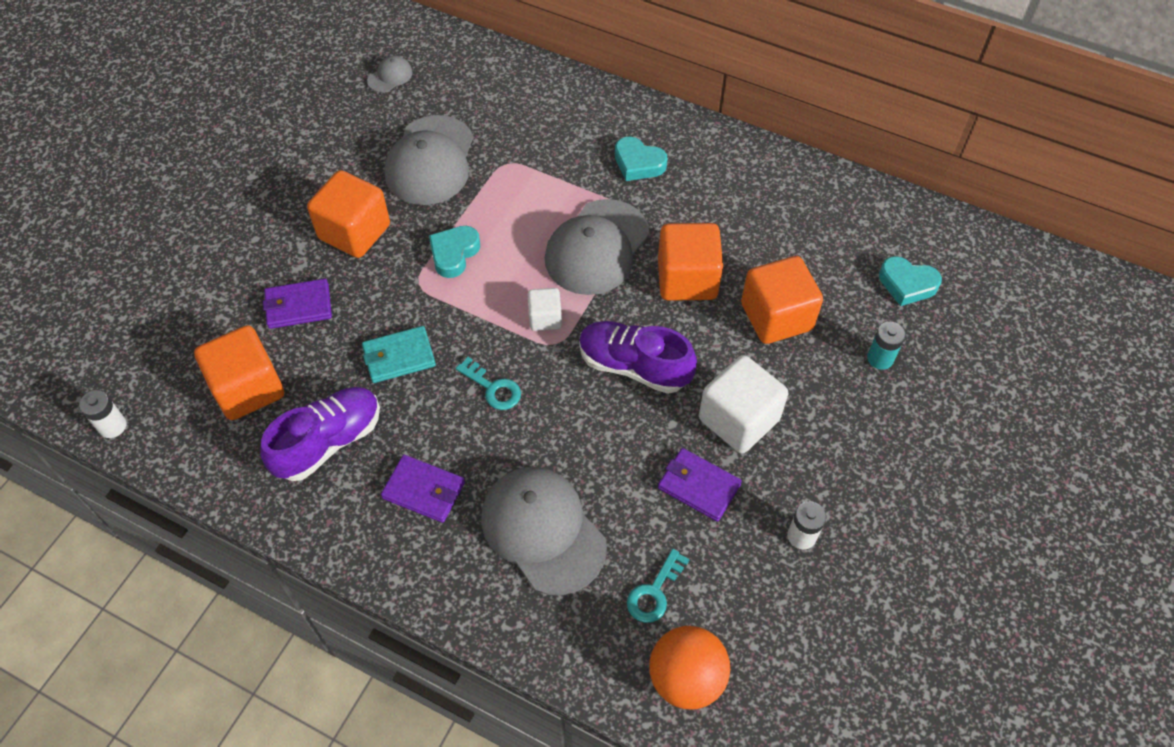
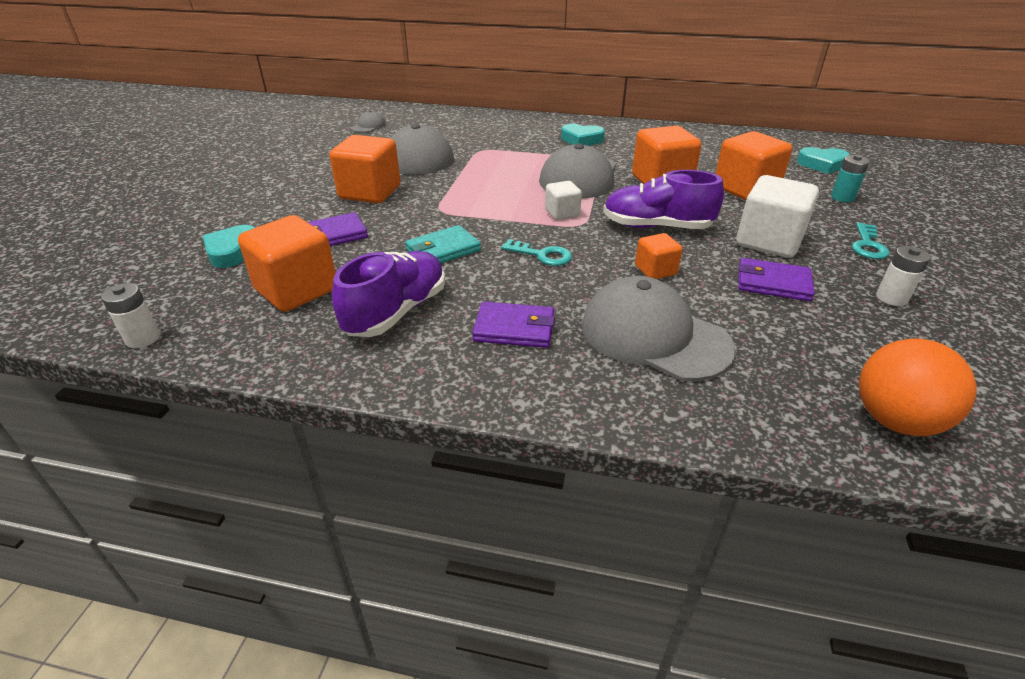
camera: 15 degrees left, 20 degrees down
(454, 254) = (463, 192): turquoise heart -> turquoise heart (232, 251)
(593, 439) = (655, 270): none -> orange cube
(654, 592) = (799, 359): turquoise key -> turquoise key (867, 245)

